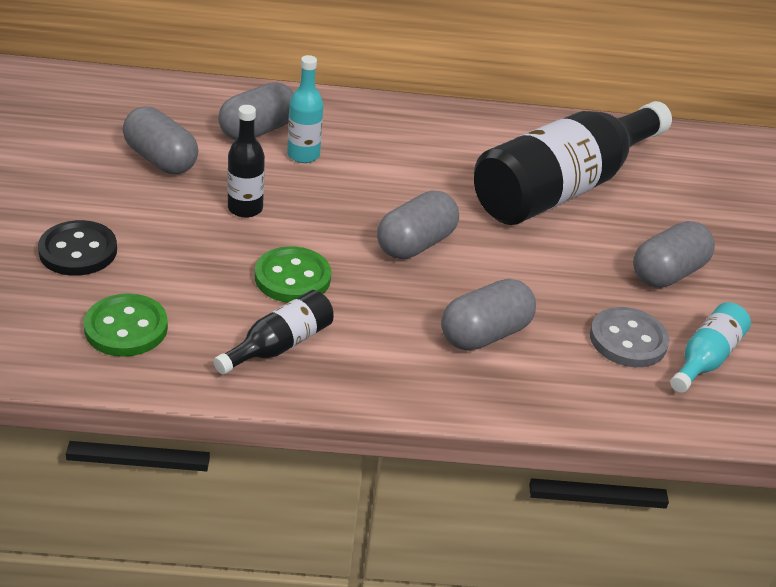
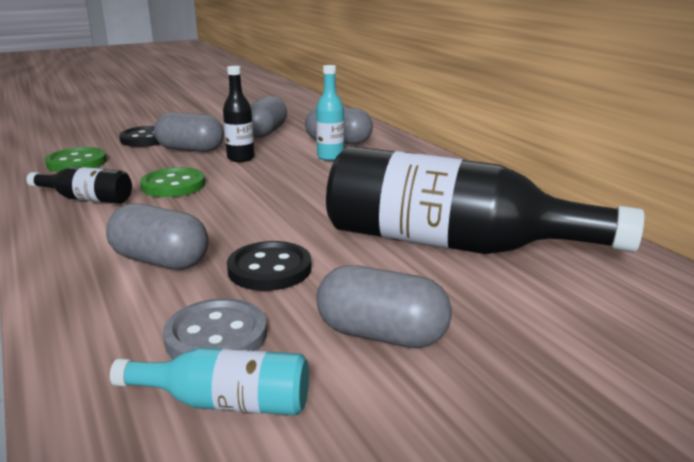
camera: 65 degrees right, 15 degrees down
(415, 244) = (266, 209): grey capsule -> grey capsule (191, 149)
(542, 284) = (269, 269): none -> black button

